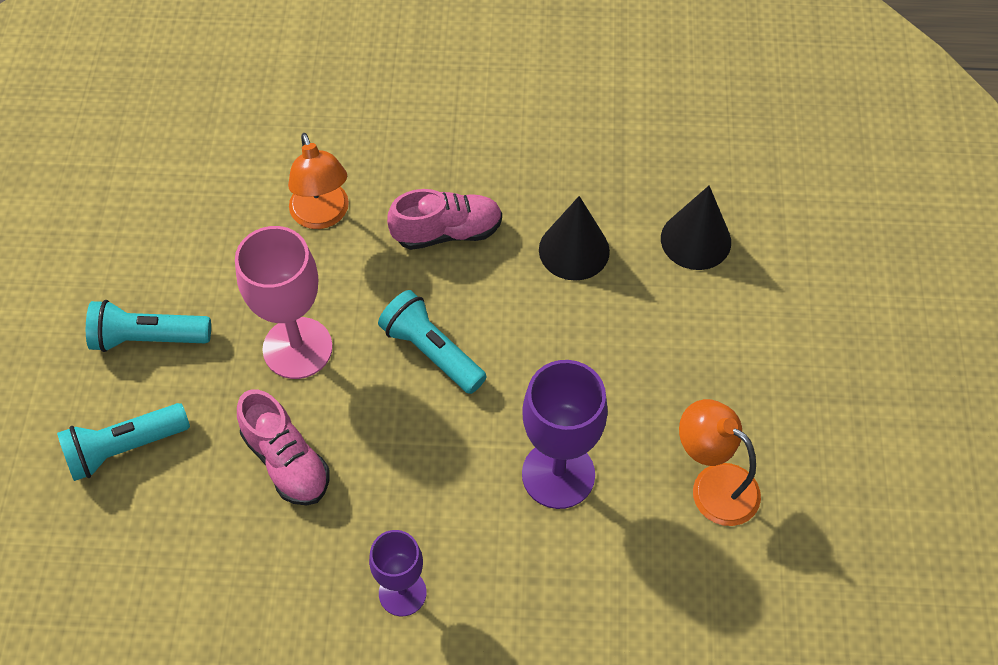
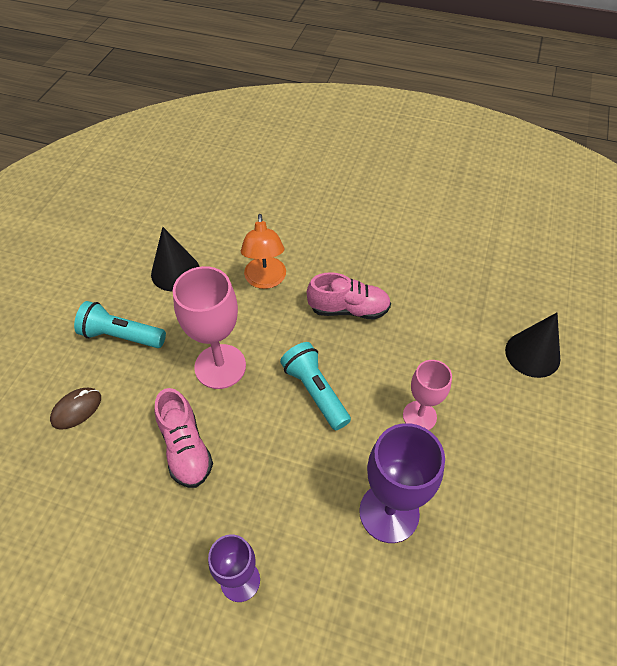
camera: 15 degrees right, 5 degrees down
(124, 448) = (77, 409): turquoise flashlight -> brown mouse
(570, 352) = (419, 416): none -> pink goblet
(574, 250) = (438, 341): black cone -> black cone (175, 272)
(713, 485) = (516, 555): orange lamp -> none

